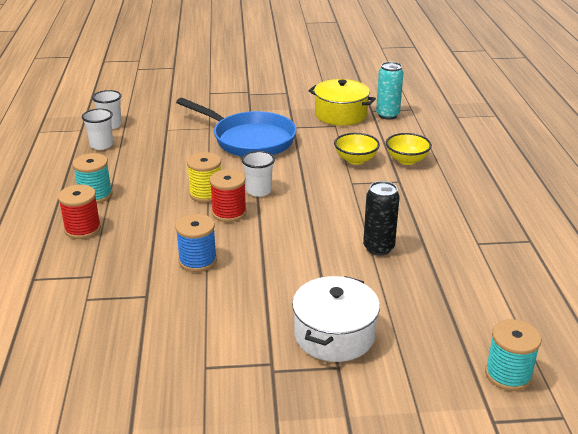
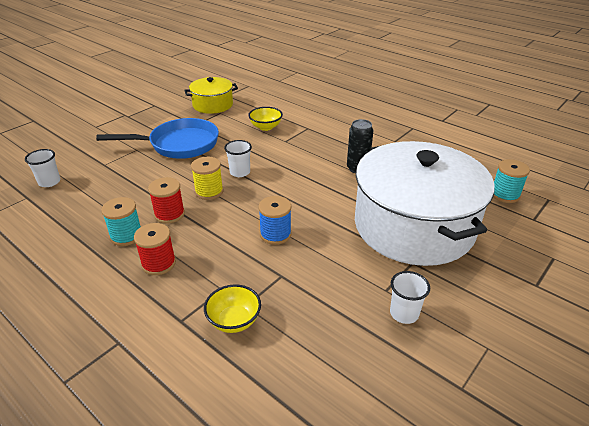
camera: 45 degrees left, 5 degrees up
(101, 145) = (67, 199): white cup -> white cup (404, 313)
(229, 213) = (244, 195): red spool -> red spool (169, 214)
(334, 335) = (414, 226): white pot -> white pot, size x2.06
(387, 115) = (241, 94): turquoise can -> none
(407, 160) = (293, 115): yellow bowl -> yellow bowl (234, 321)

